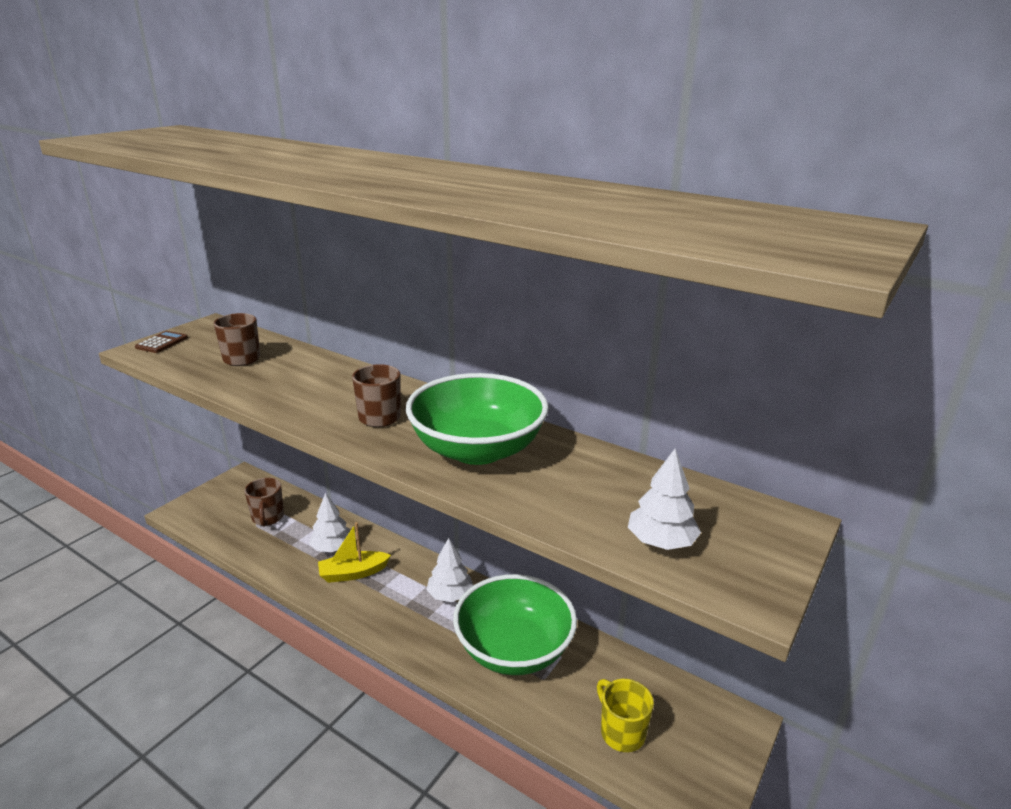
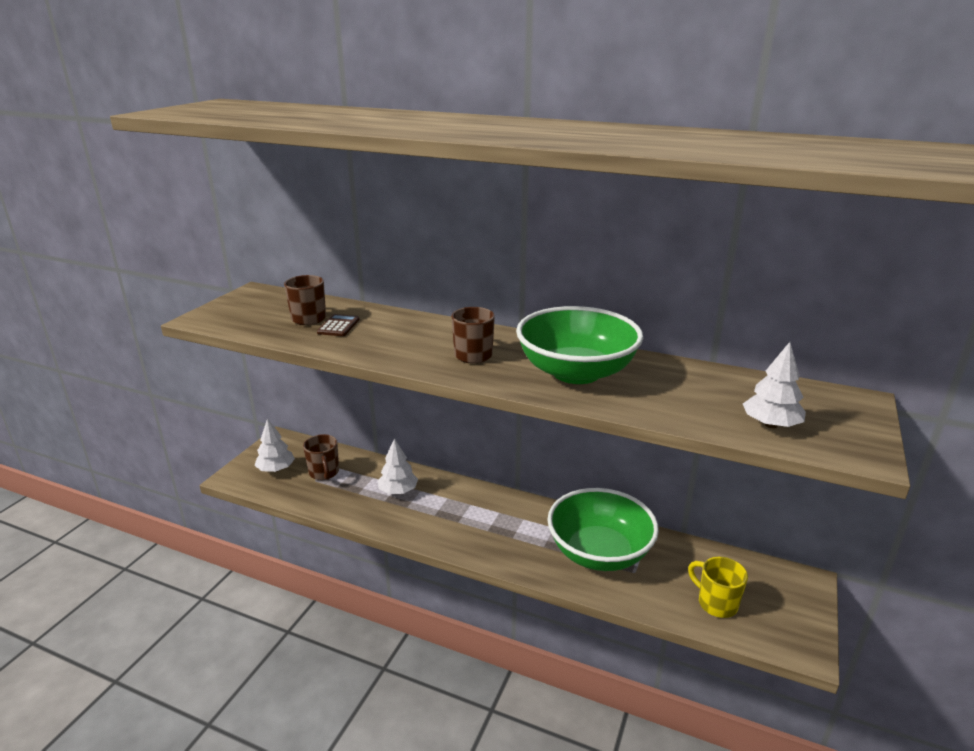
camera: 10 degrees left, 0 degrees up
(162, 343) = (218, 311): brown calculator -> brown calculator (338, 326)
(353, 573) = (428, 510): yellow boat -> none
(450, 595) = (524, 516): white tree -> white tree (276, 469)

